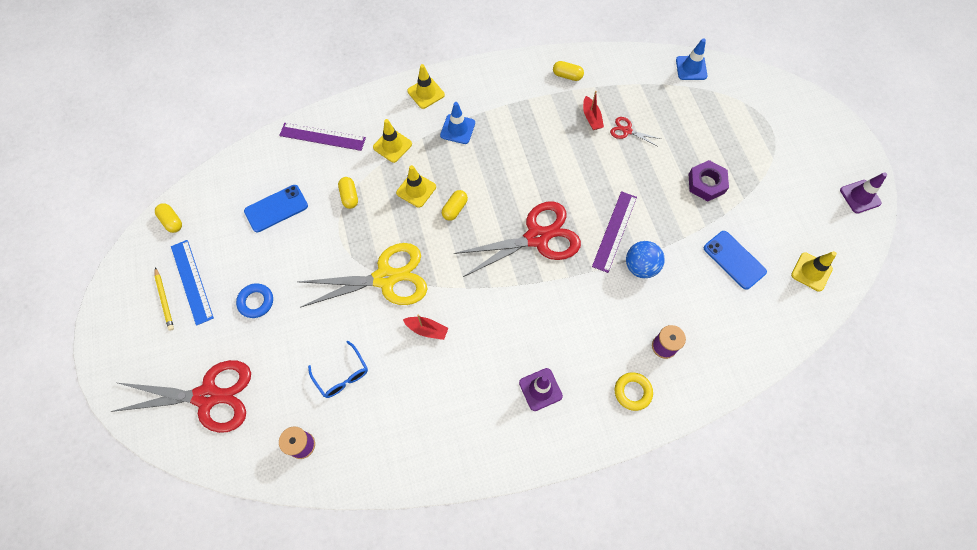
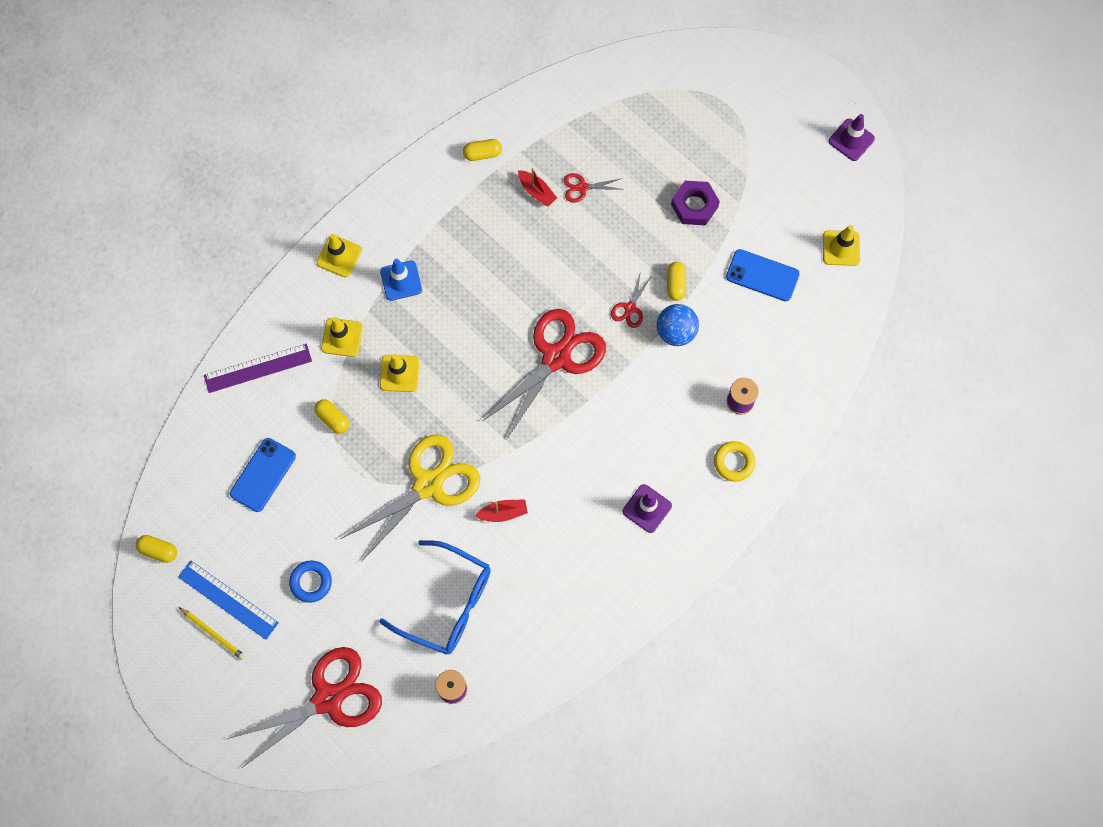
camera: 30 degrees left, 5 degrees up
(342, 375) = (448, 603): blue glasses -> blue glasses, size x1.75
(455, 209) = (453, 372): yellow capsule -> yellow capsule (675, 284)
(614, 231) = (630, 308): purple ruler -> red scissors
(691, 68) = (610, 75): blue traffic cone -> none

